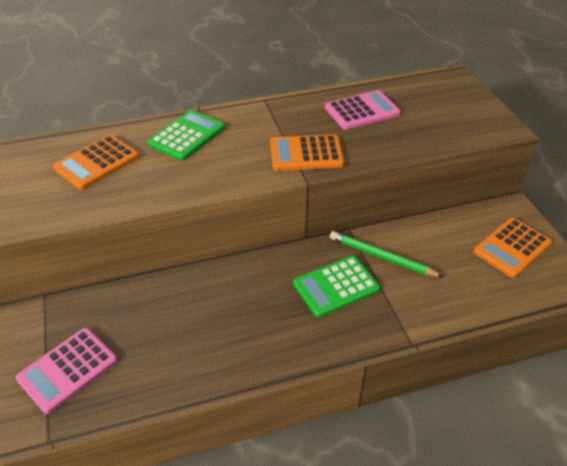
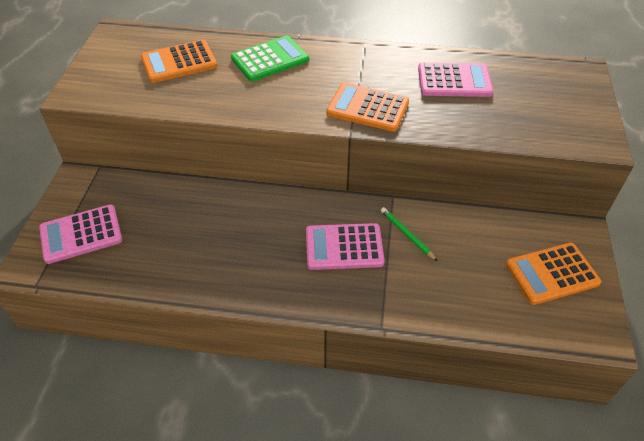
camera: 25 degrees right, 5 degrees up
(336, 286) = (344, 247): green calculator -> pink calculator
(381, 257) = (407, 235): green pencil -> green pencil, size x0.65

